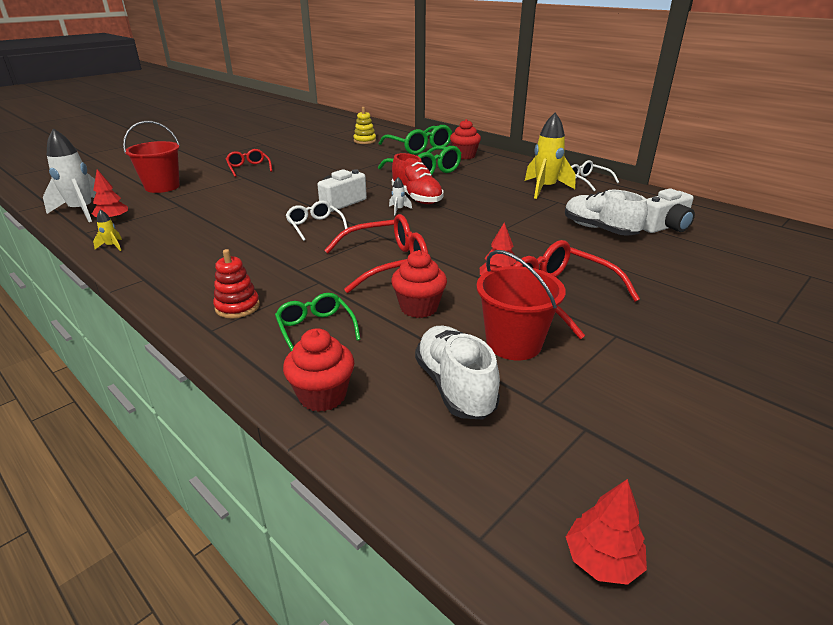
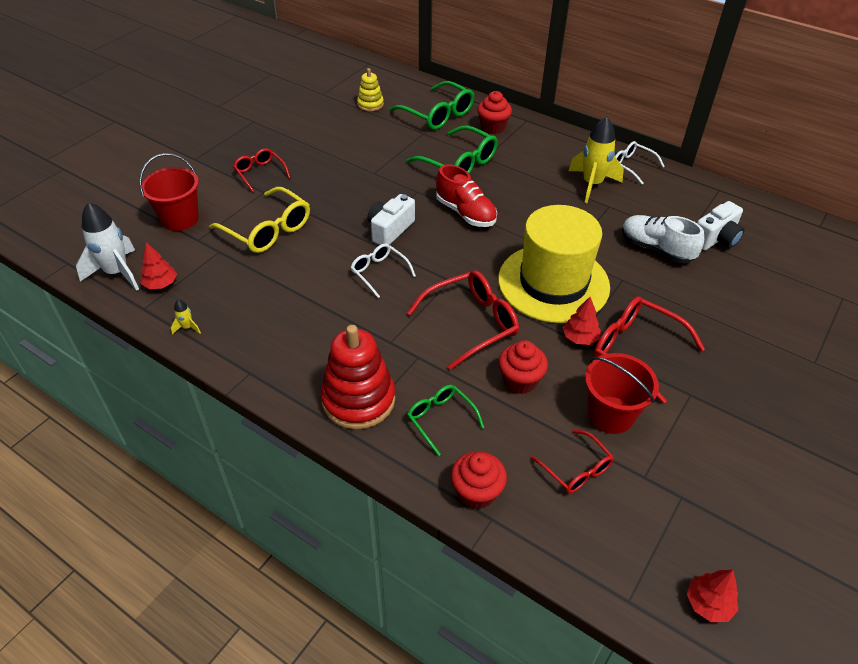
camera: 10 degrees left, 15 degrees up
(231, 196) = (268, 230): none -> yellow glasses
(237, 307) = (358, 400): red stacking toy -> red stacking toy, size x1.85
(398, 210) = (454, 236): white rocket -> none
(454, 387) = (576, 469): white shoe -> red glasses
(484, 243) = (553, 283): none -> yellow hat

